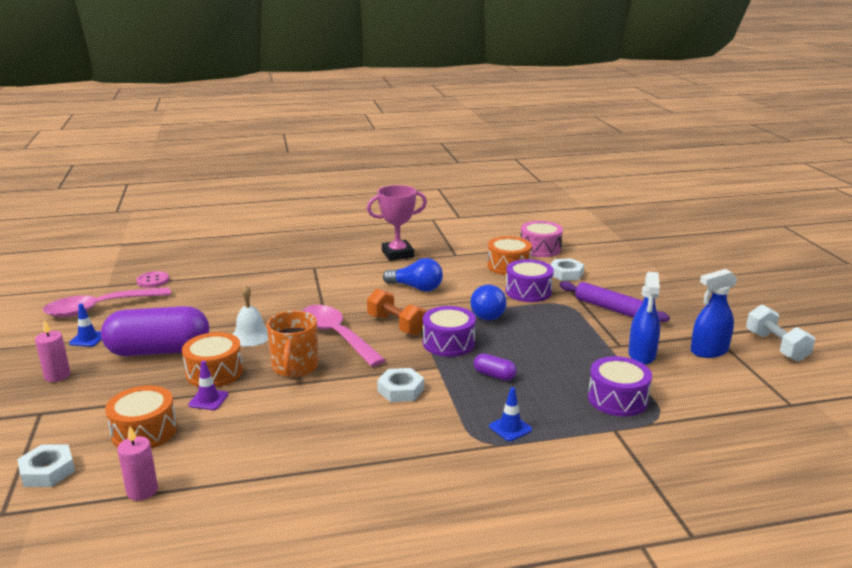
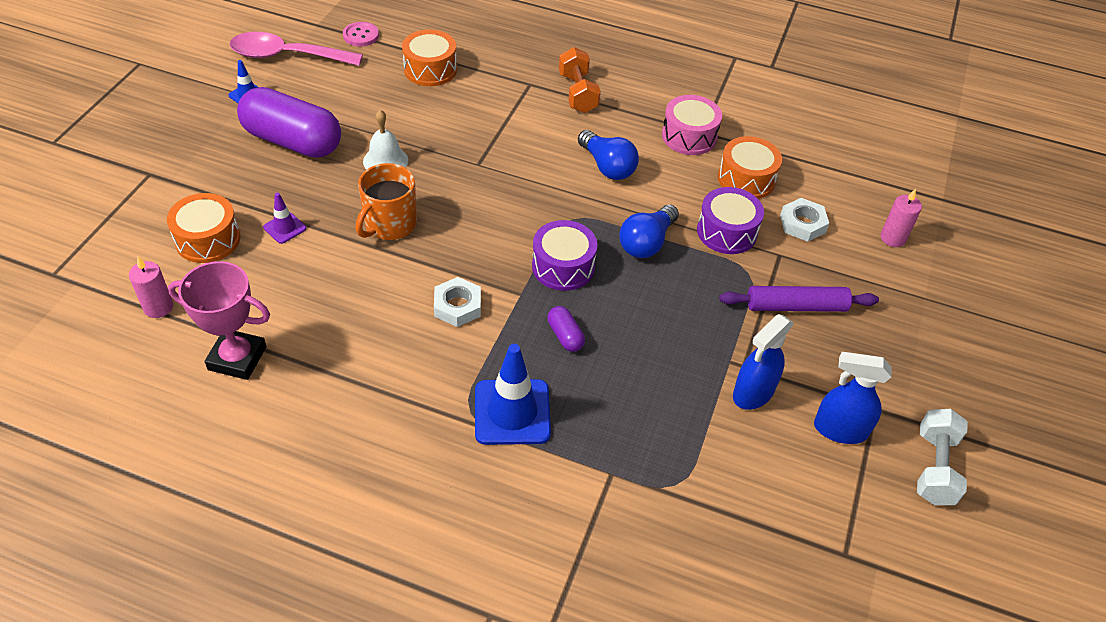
camera: 30 degrees right, 25 degrees up
(48, 471) = (110, 246): white nut -> none
(57, 376) = (192, 133): pink candle -> pink candle (893, 238)
(214, 372) = (316, 194): orange drum -> orange drum (430, 69)
(336, 335) = (463, 199): pink spoon -> none
(396, 325) = (534, 214): orange dumbbell -> orange dumbbell (577, 93)
(397, 254) = (637, 102): pink trophy -> pink trophy (237, 358)
(510, 428) = (512, 412): blue traffic cone -> blue traffic cone, size x1.98
(540, 249) = (815, 167): pink drum -> pink drum (689, 136)
(611, 309) = (796, 306): purple rolling pin -> purple rolling pin turned 75 degrees counterclockwise
(617, 399) = (658, 437): purple drum -> none

